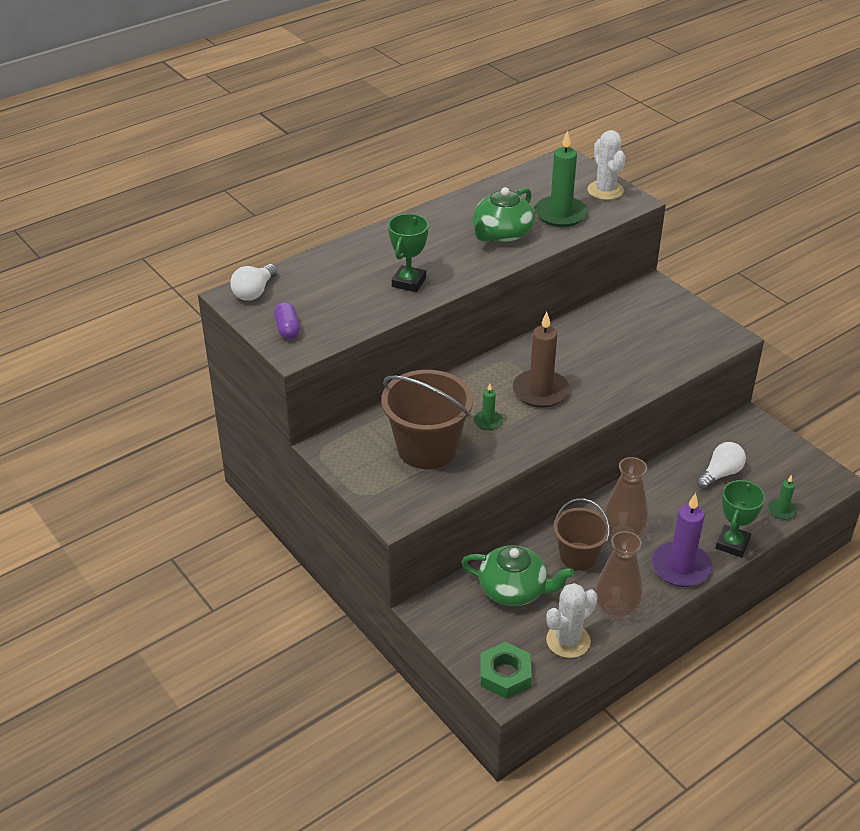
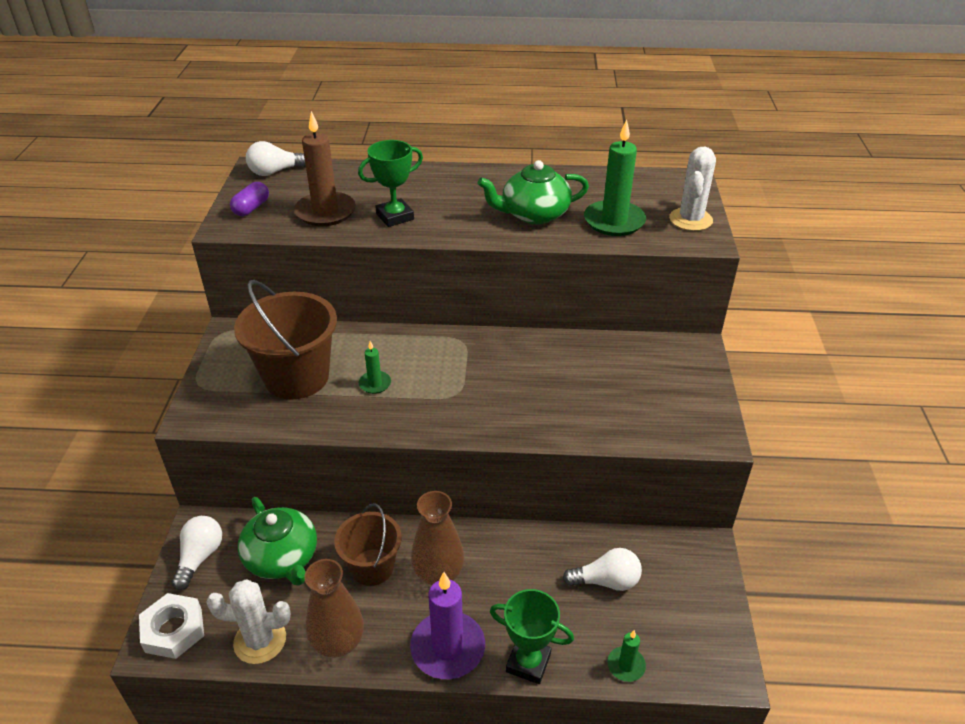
camera: 40 degrees right, 0 degrees up
(457, 626) = (200, 557): none -> white light bulb
(505, 674) = (174, 630): green nut -> white nut
(540, 391) = (455, 383): brown candle -> brown candle (325, 212)
(732, 544) = (528, 662): green trophy -> green trophy turned 45 degrees clockwise

